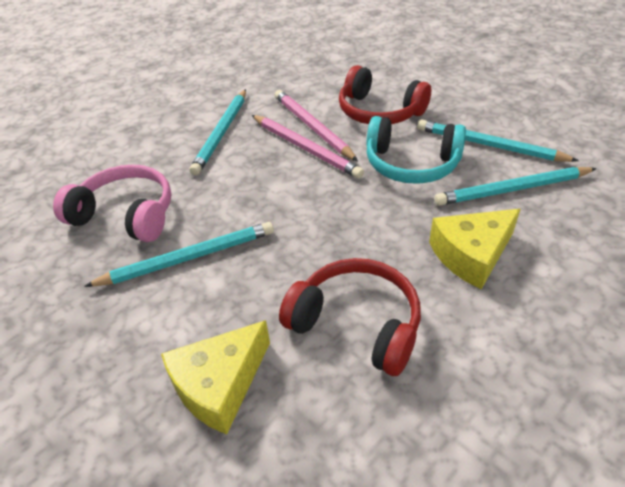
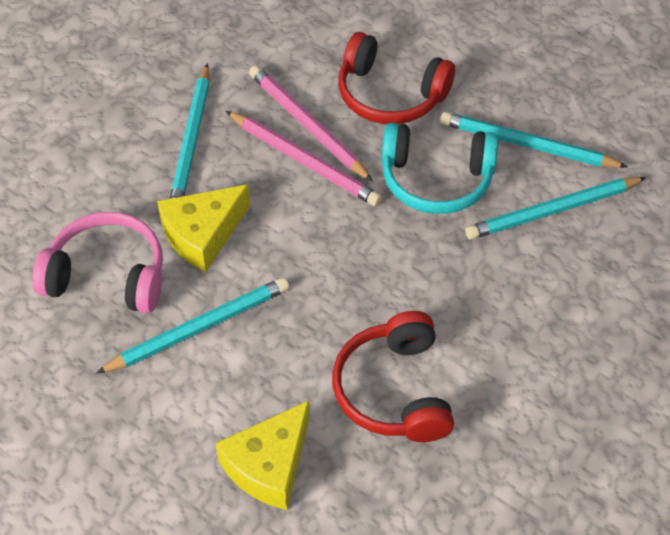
camera: 10 degrees left, 10 degrees up
(357, 323) = (394, 390): red headphones -> red headphones turned 120 degrees counterclockwise
(471, 255) = (507, 301): yellow cheese -> yellow cheese (202, 235)

